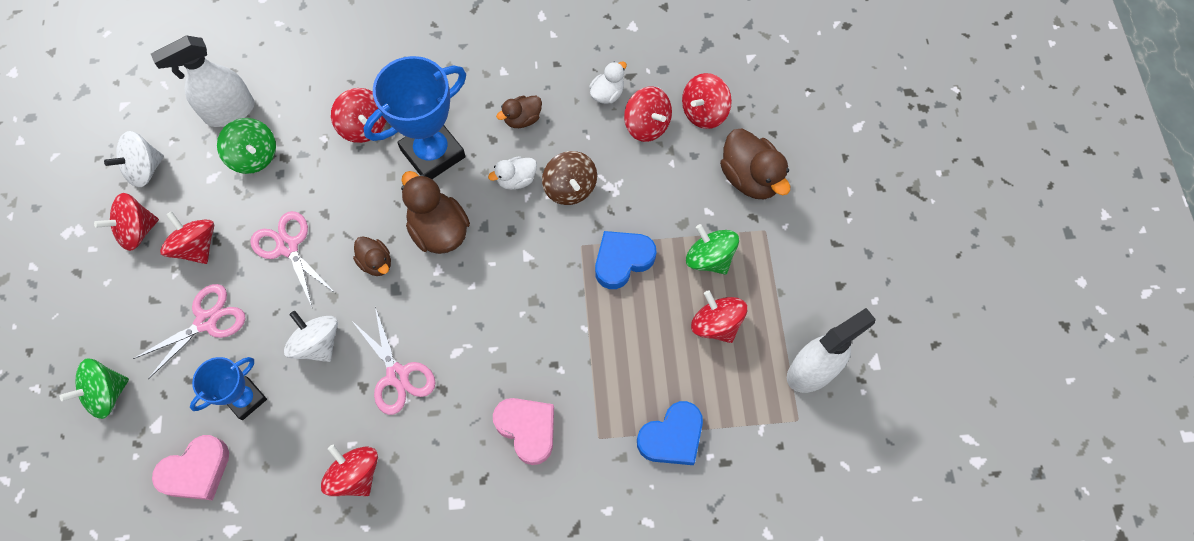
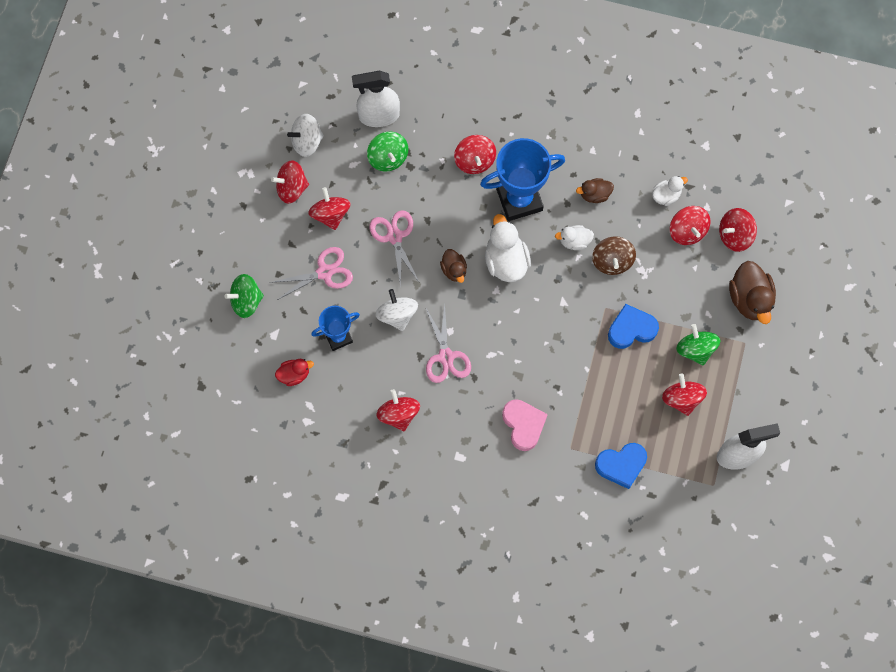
camera: 20 degrees right, 5 degrees up
(196, 471) = (294, 375): pink heart -> red duck
(439, 230) = (506, 261): brown duck -> white duck

